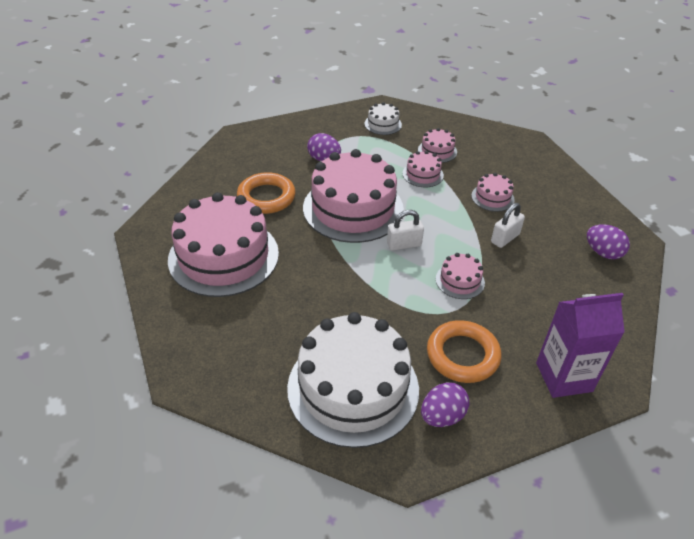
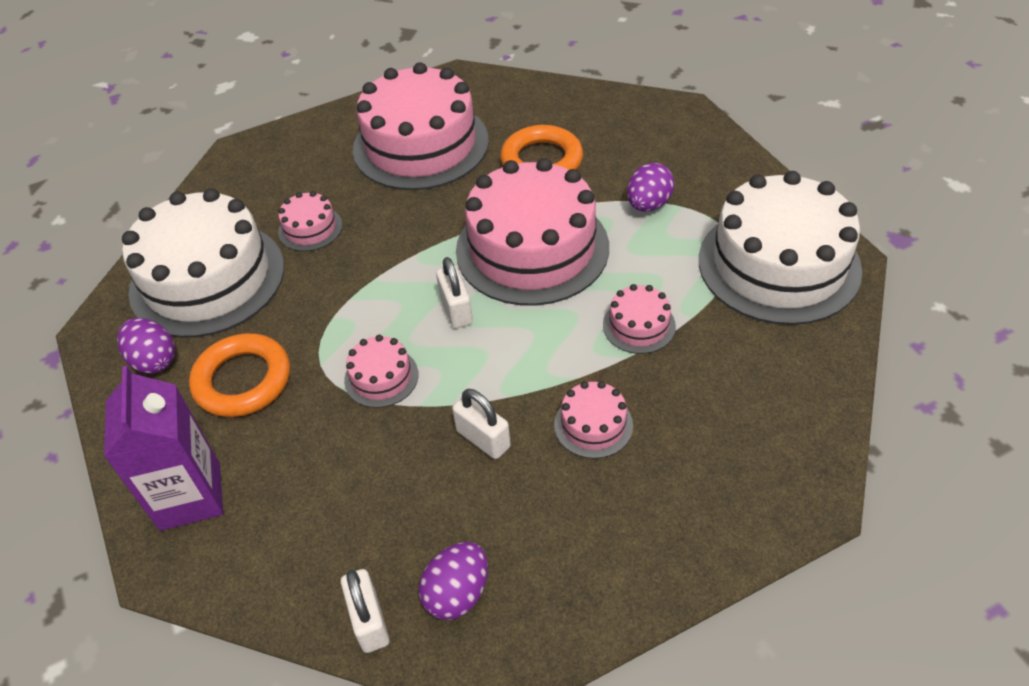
camera: 90 degrees right, 5 degrees up
(383, 124) = (778, 264): white cake -> white cake, size x2.30
(437, 151) = (718, 343): pink cake -> pink cake (310, 228)
(627, 286) = (369, 621): none -> white padlock

